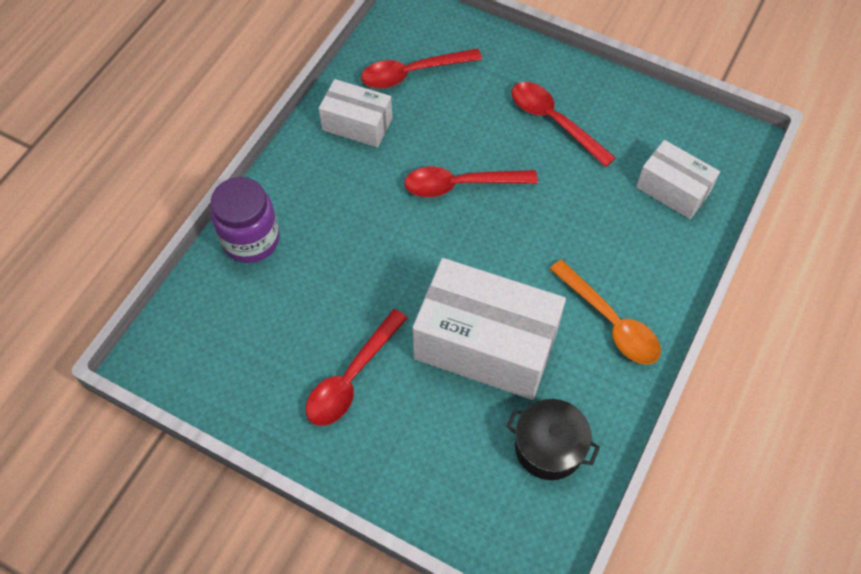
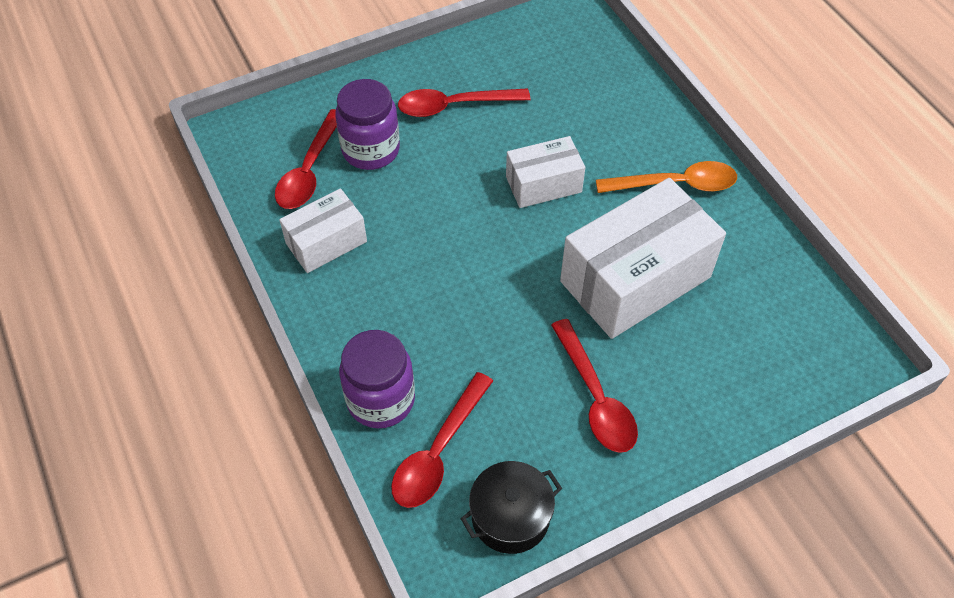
camera: 55 degrees left, 5 degrees down
(460, 185) = (461, 205): red spoon -> red spoon (438, 452)
(463, 97) = (371, 150): none -> purple jar
(549, 447) = (761, 291): black pot -> black pot (510, 517)
(673, 190) = (585, 74): white box -> white box (543, 184)

